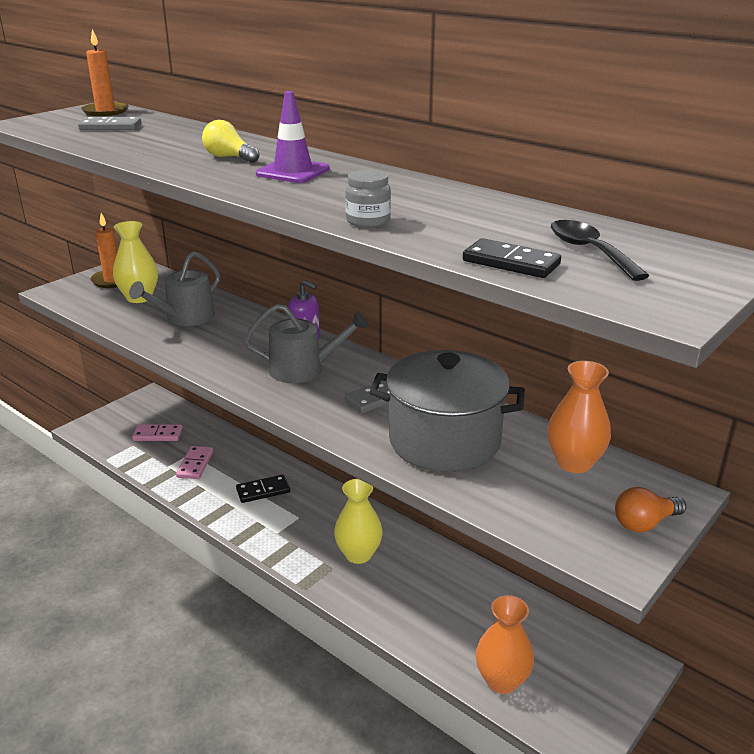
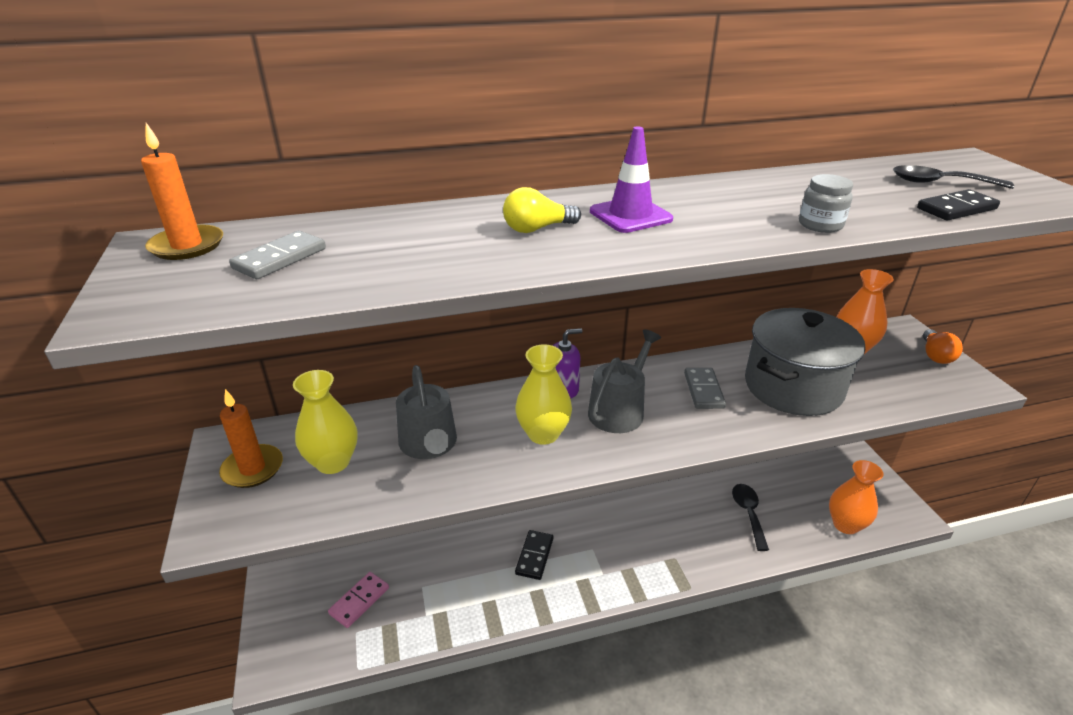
camera: 55 degrees left, 5 degrees up
(195, 464) = (445, 590): pink domino -> none
(358, 554) = (668, 534): yellow vase -> yellow vase (543, 434)
(439, 599) = (748, 513): none -> black spoon

